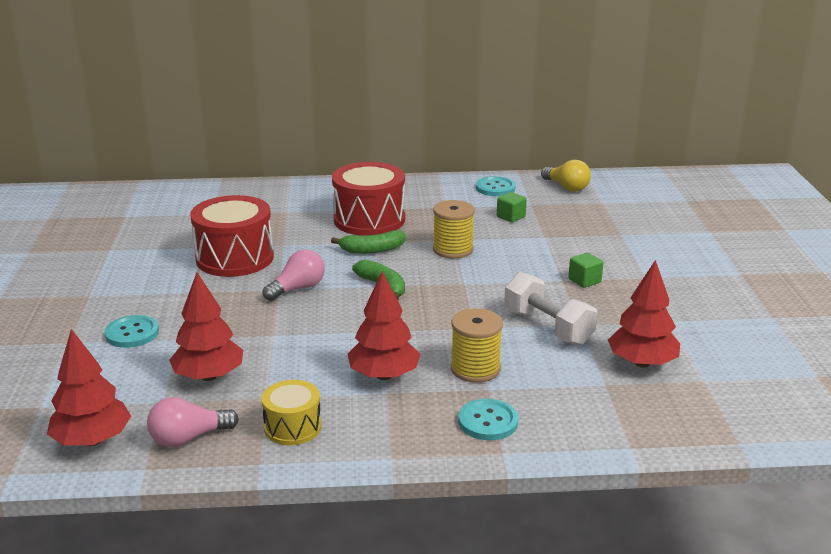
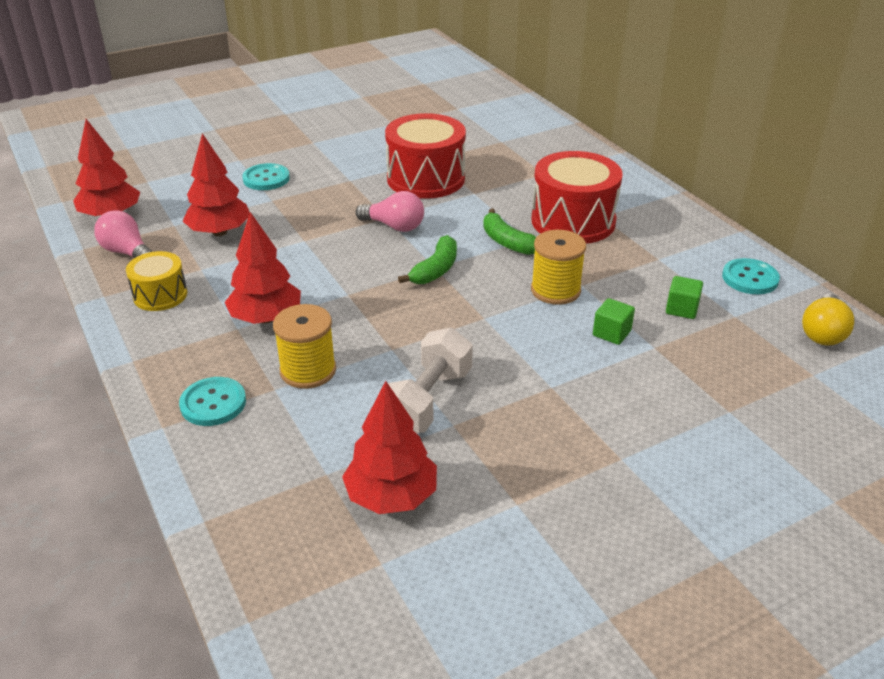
camera: 65 degrees right, 10 degrees up
(584, 281) = (564, 405): green cube -> green cube (611, 333)

